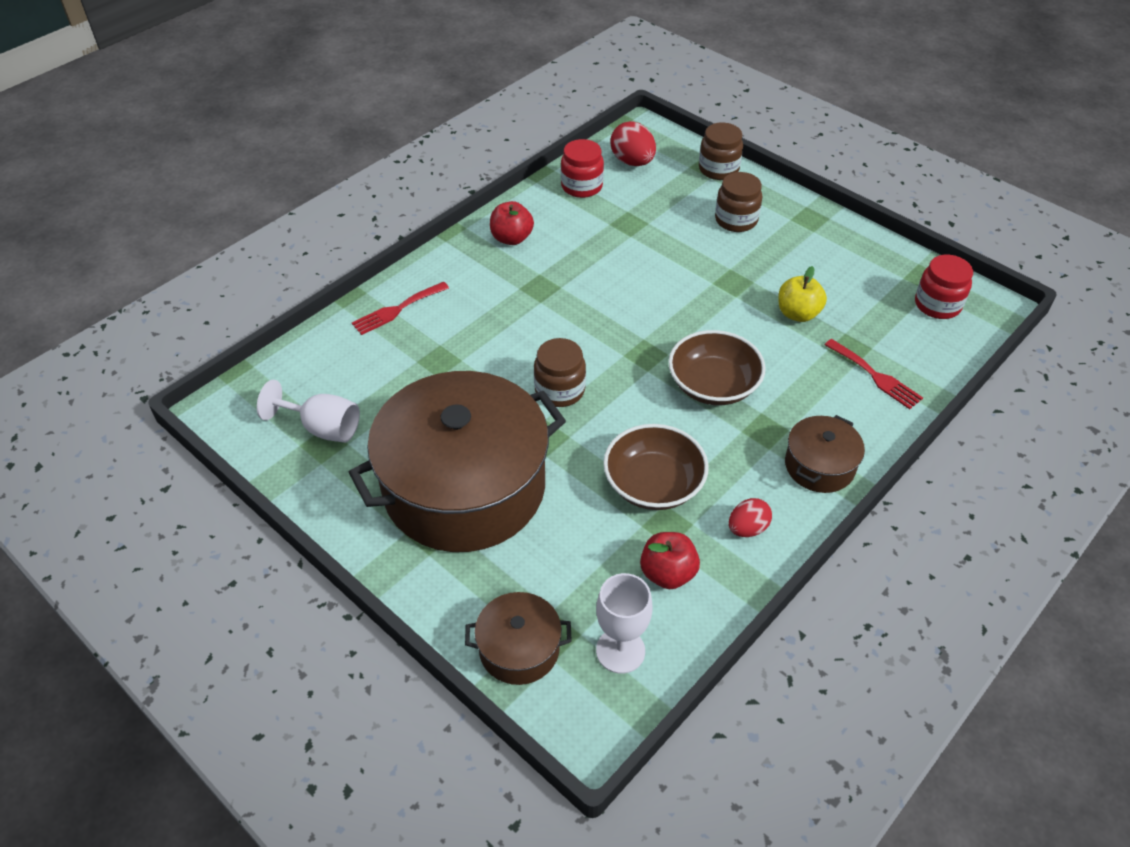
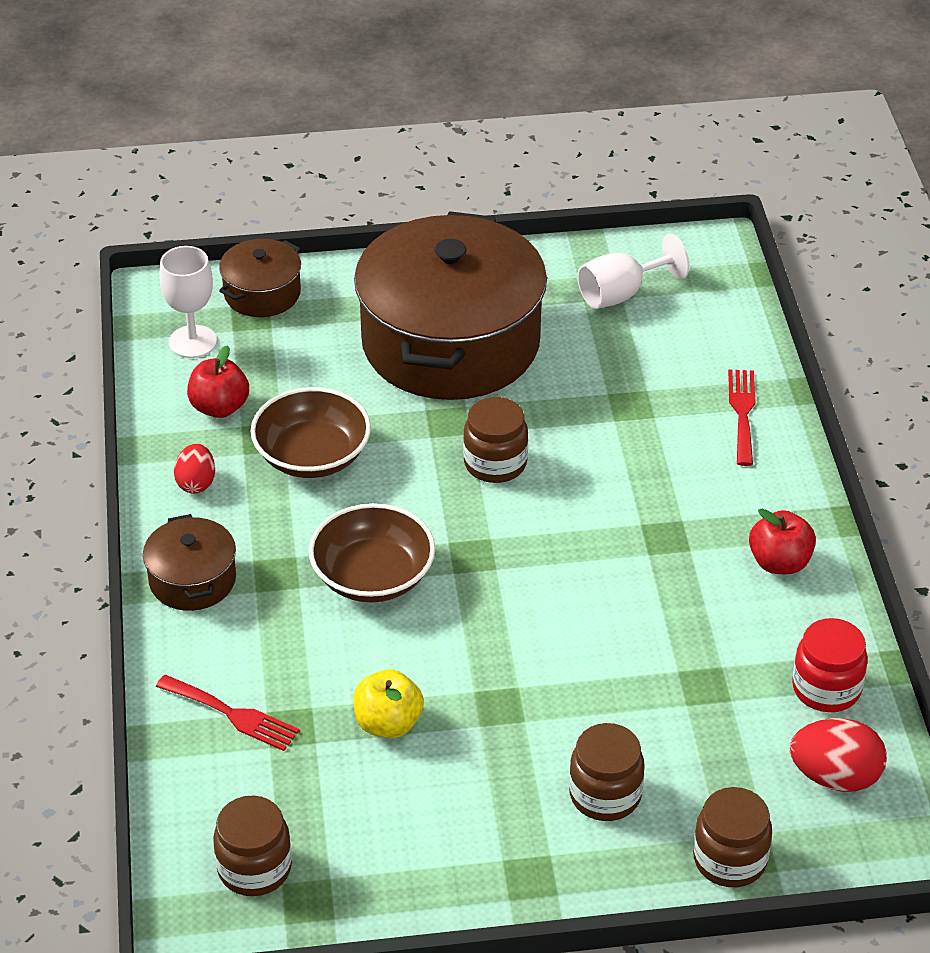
camera: 130 degrees right, 5 degrees down
(875, 376) = (232, 714): red fork -> red fork turned 150 degrees counterclockwise
(937, 305) = (254, 868): red jar -> brown jar

